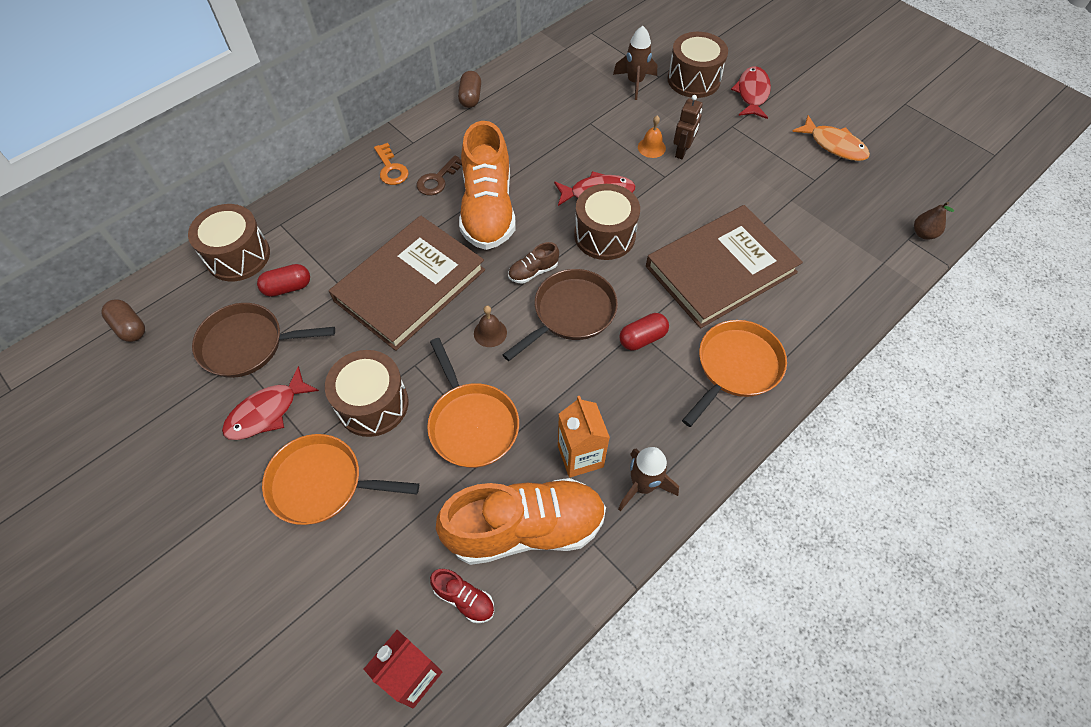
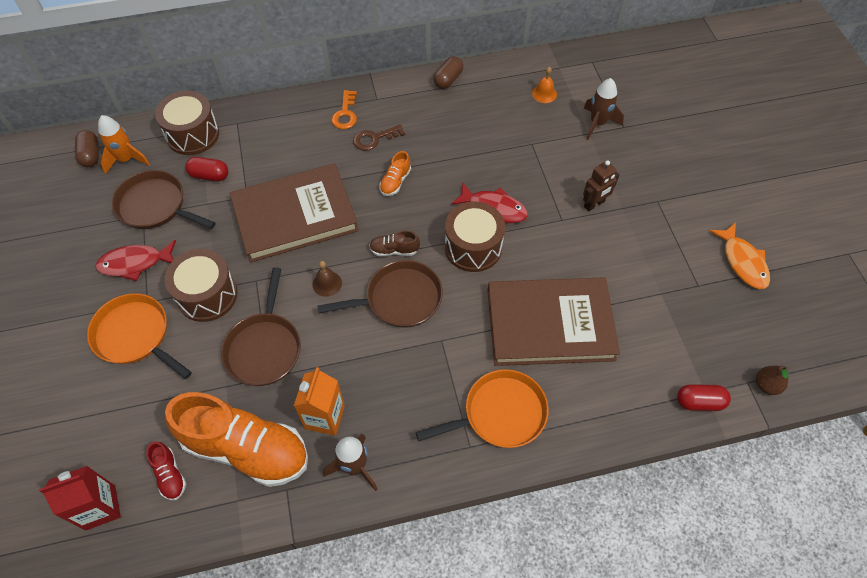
camera: 30 degrees right, 0 degrees up
(177, 313) = (126, 159): none -> orange rocket
(471, 424) = (264, 348): orange pan -> brown pan
(488, 209) = (395, 182): orange shoe -> orange shoe, size x0.42
(642, 338) = (441, 349): red capsule -> red capsule (699, 402)
(651, 147) = (569, 189): orange bell -> orange bell (544, 93)
(693, 80) = (653, 143): brown drum -> none
(752, 93) = (699, 179): red fish -> none

